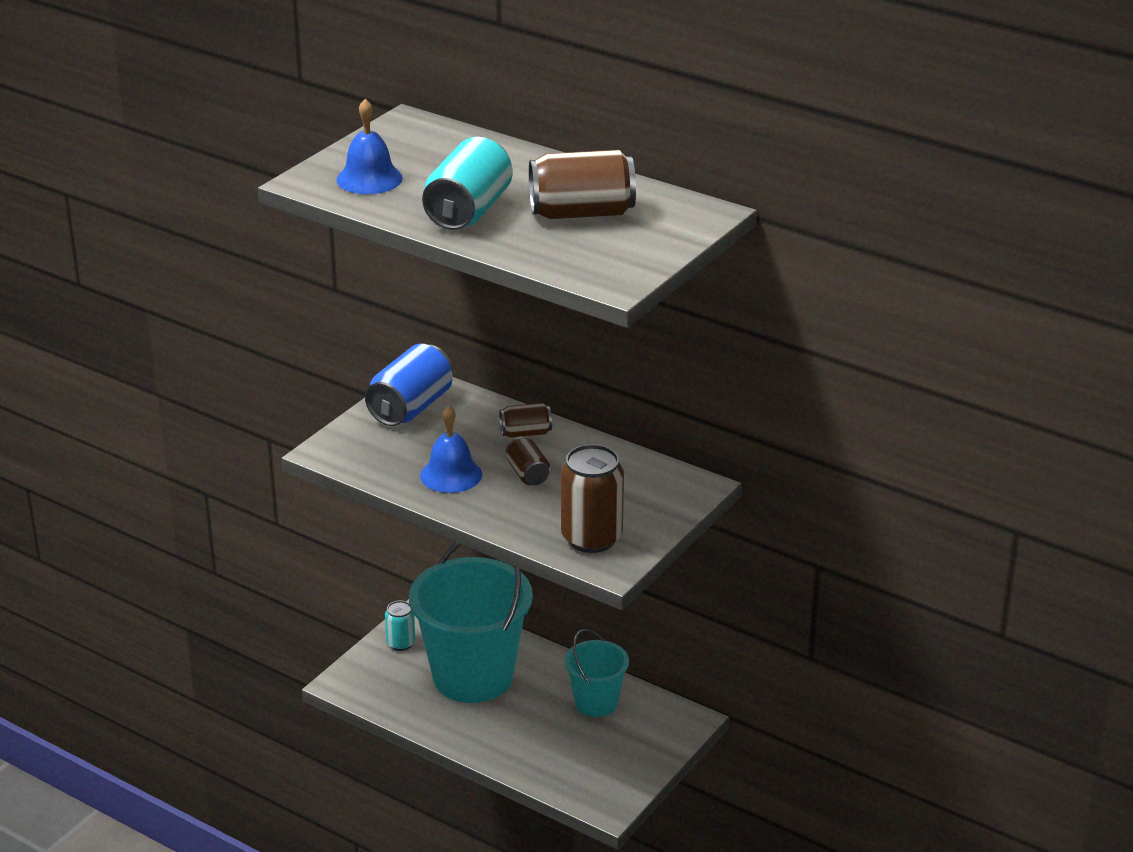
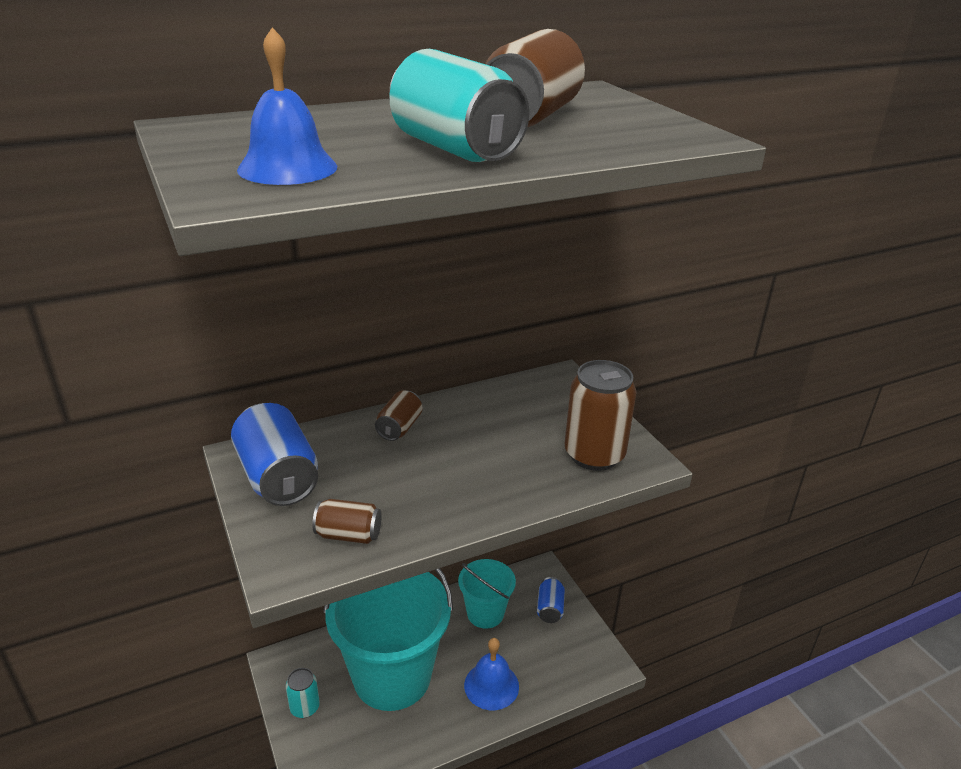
camera: 60 degrees left, 0 degrees up
(451, 475) = (419, 497): blue bell -> blue bell (491, 685)
(527, 474) = (464, 451): brown can -> brown can (348, 535)
(644, 743) = (550, 608): none -> blue can

